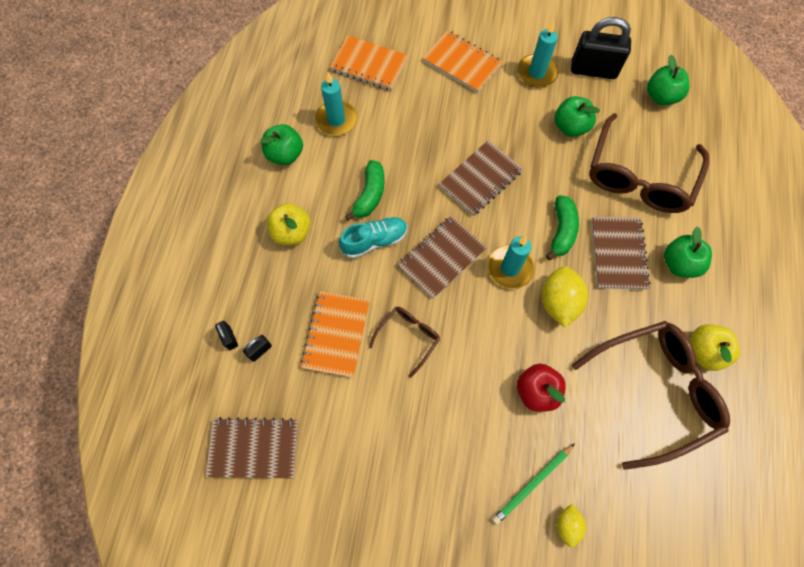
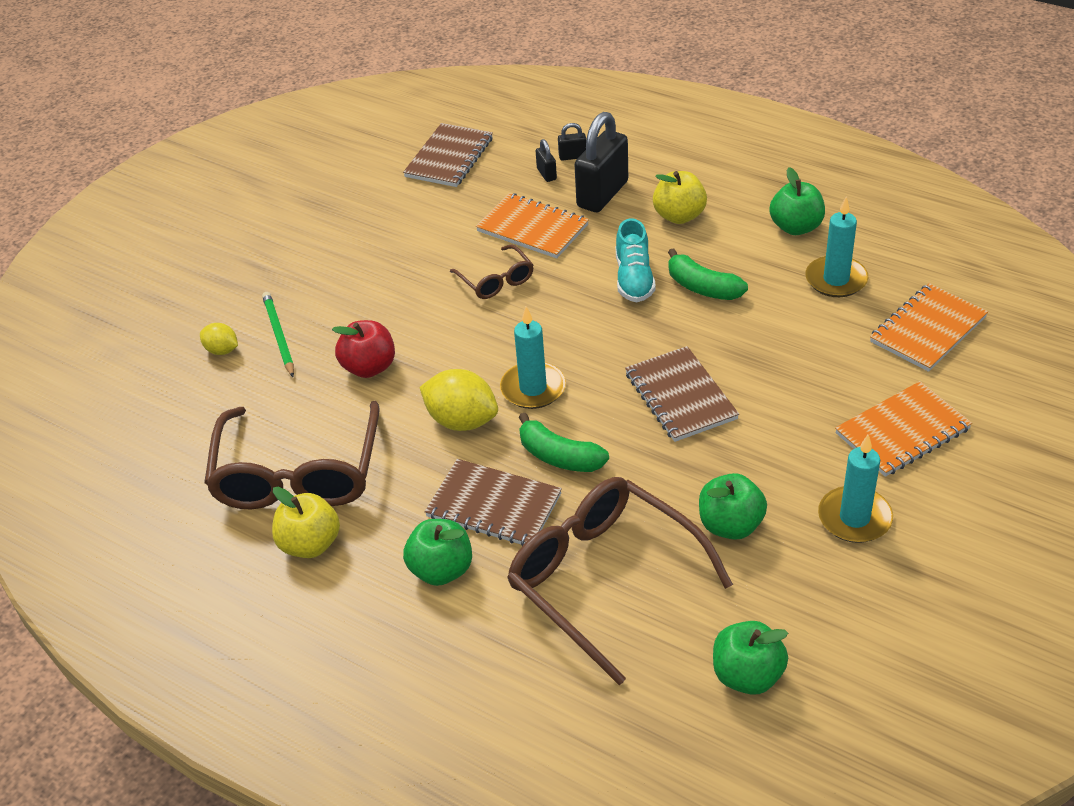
camera: 115 degrees right, 25 degrees down
(442, 257) = (581, 331): brown notebook -> none
(593, 70) = (838, 598): black padlock -> black padlock (602, 194)

